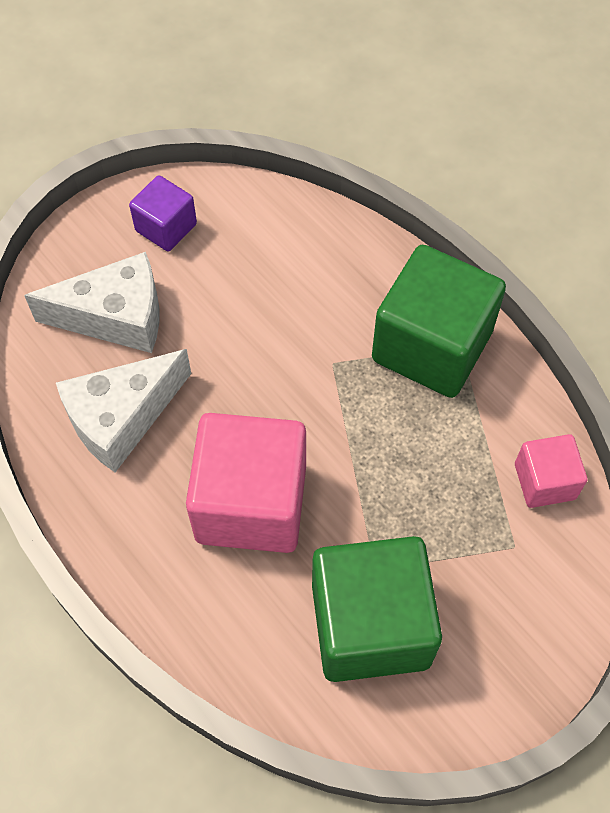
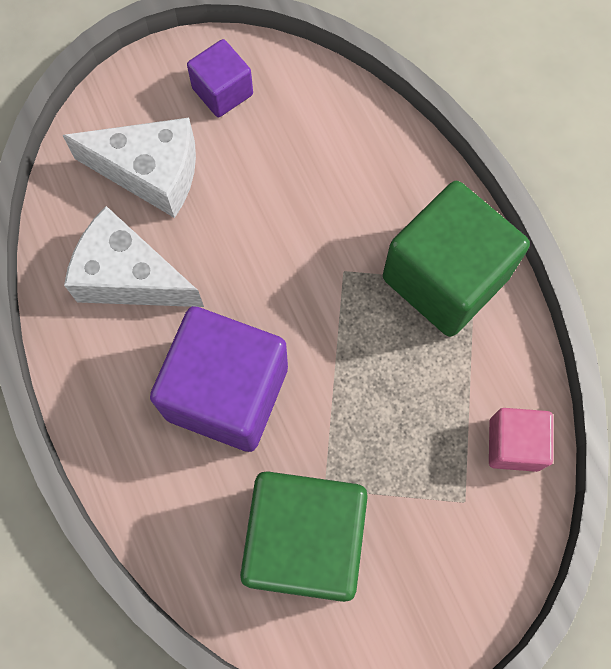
camera: 15 degrees right, 10 degrees up
(121, 418) = (129, 277): white cheese -> white cheese turned 45 degrees clockwise
(251, 503) = (227, 392): pink cube -> purple cube

